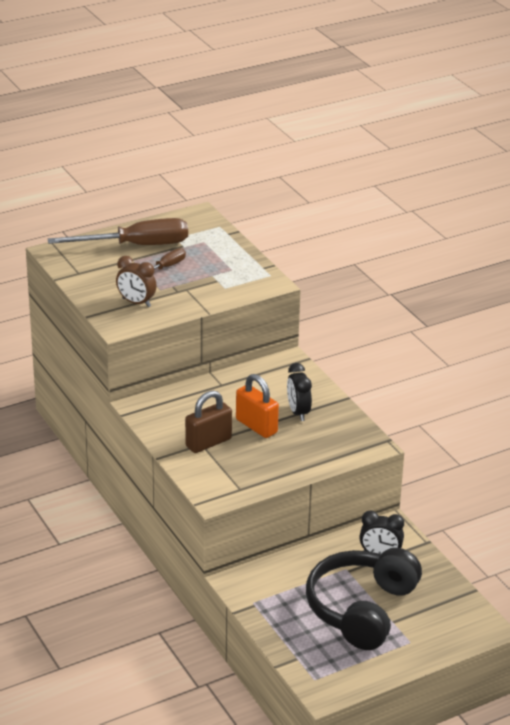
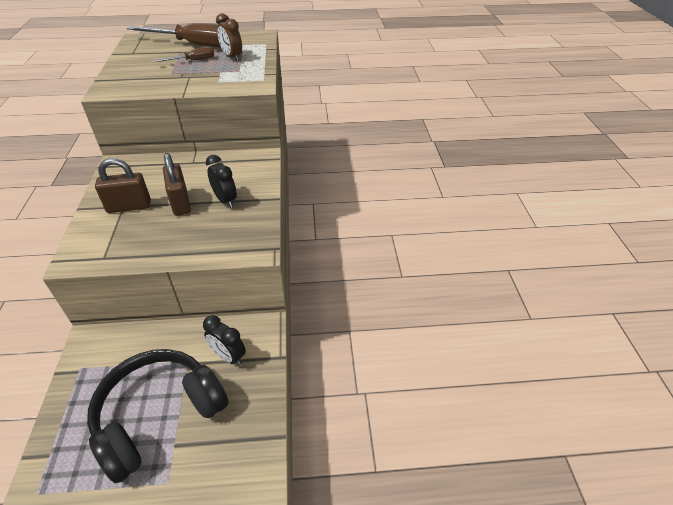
camera: 25 degrees right, 10 degrees up
(136, 302) = (141, 78): brown clock -> brown clock (232, 57)
(256, 426) = (180, 203): orange padlock -> brown padlock
(298, 412) = (225, 200): black clock -> black clock turned 135 degrees clockwise

